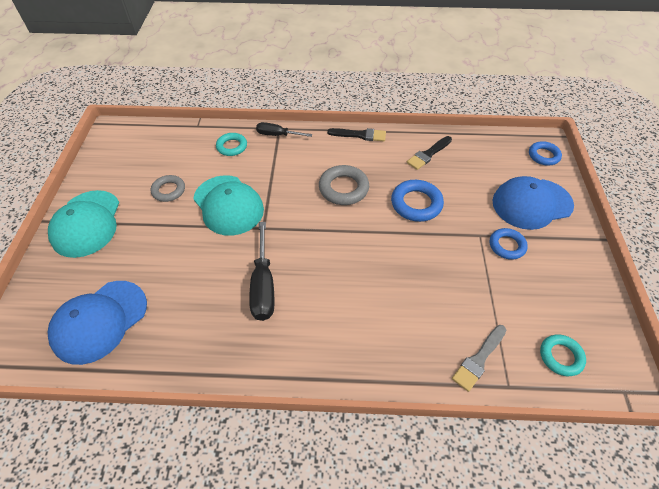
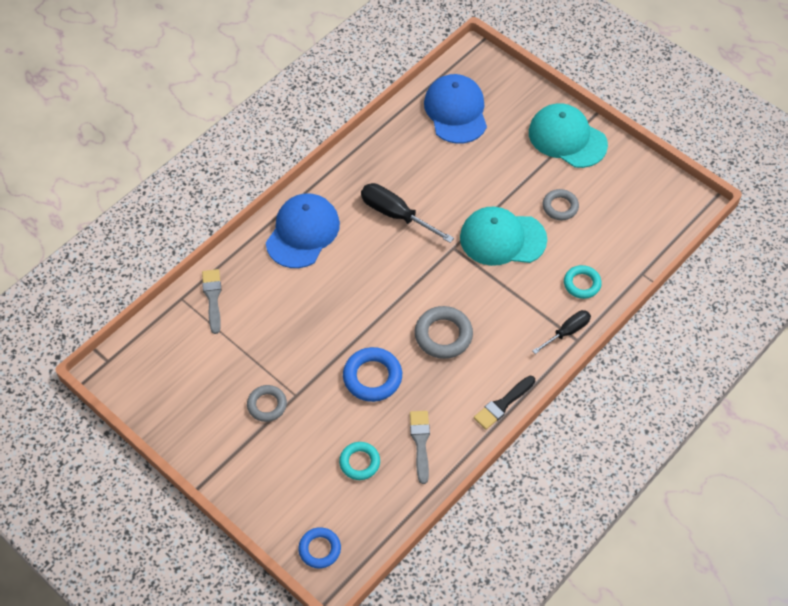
camera: 130 degrees right, 5 degrees up
(428, 154) = (420, 442): black brush -> grey brush
(507, 246) = (267, 405): blue ring -> grey ring
(531, 203) = (282, 471): blue cap -> blue cap (303, 232)
(560, 356) = (162, 348): turquoise ring -> turquoise ring (359, 462)

